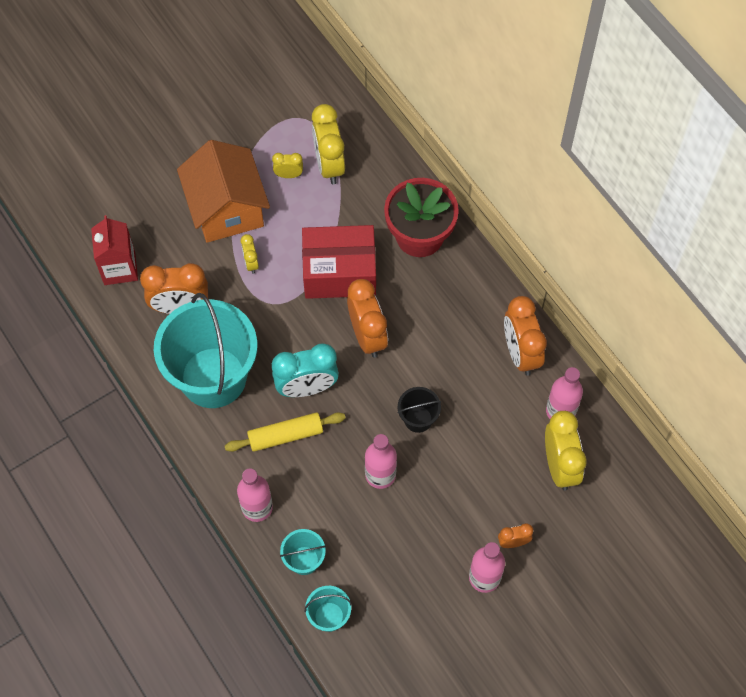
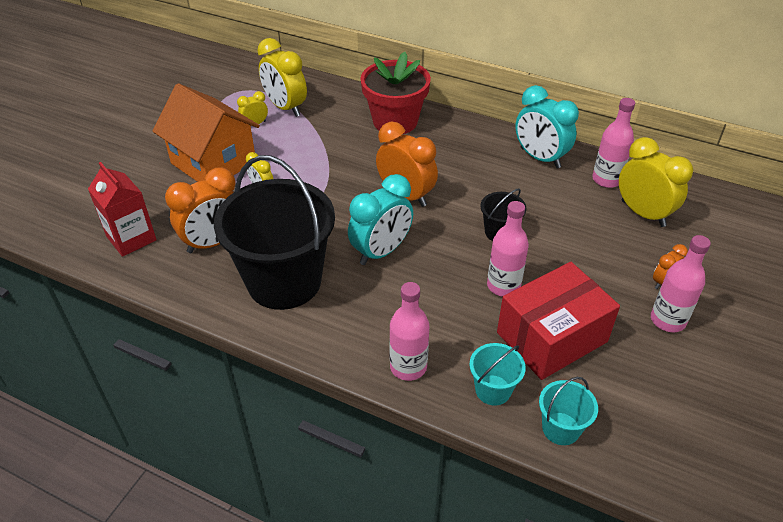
camera: 30 degrees left, 20 degrees down
(213, 377) = (284, 281): turquoise bucket -> black bucket
(285, 435) = (390, 295): yellow rolling pin -> none
(339, 272) = (347, 165): red box -> red box (552, 337)
(520, 353) = (540, 158): orange clock -> turquoise clock

